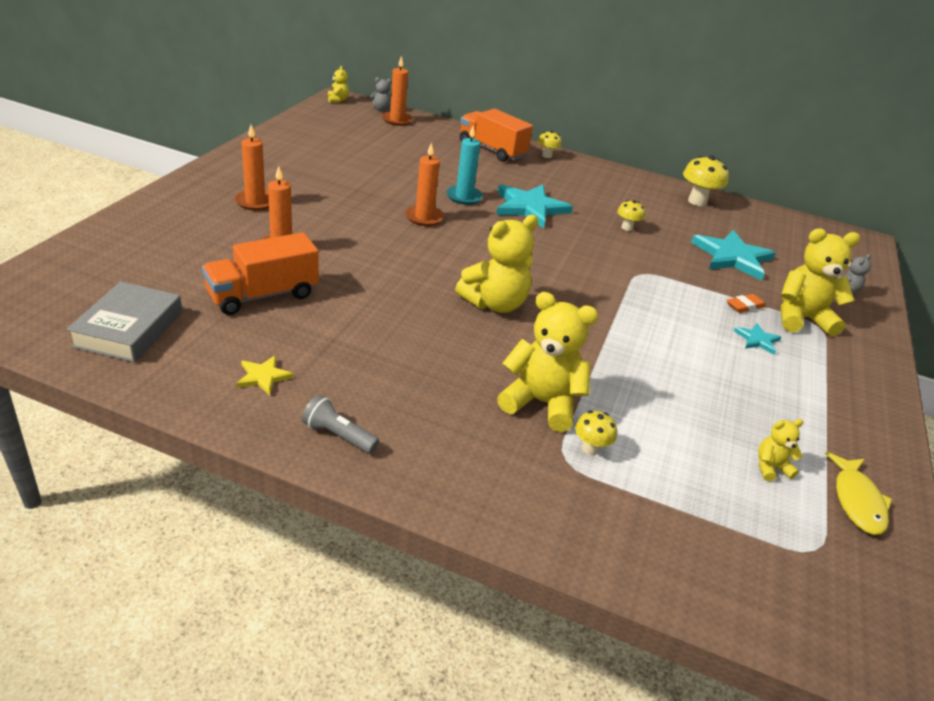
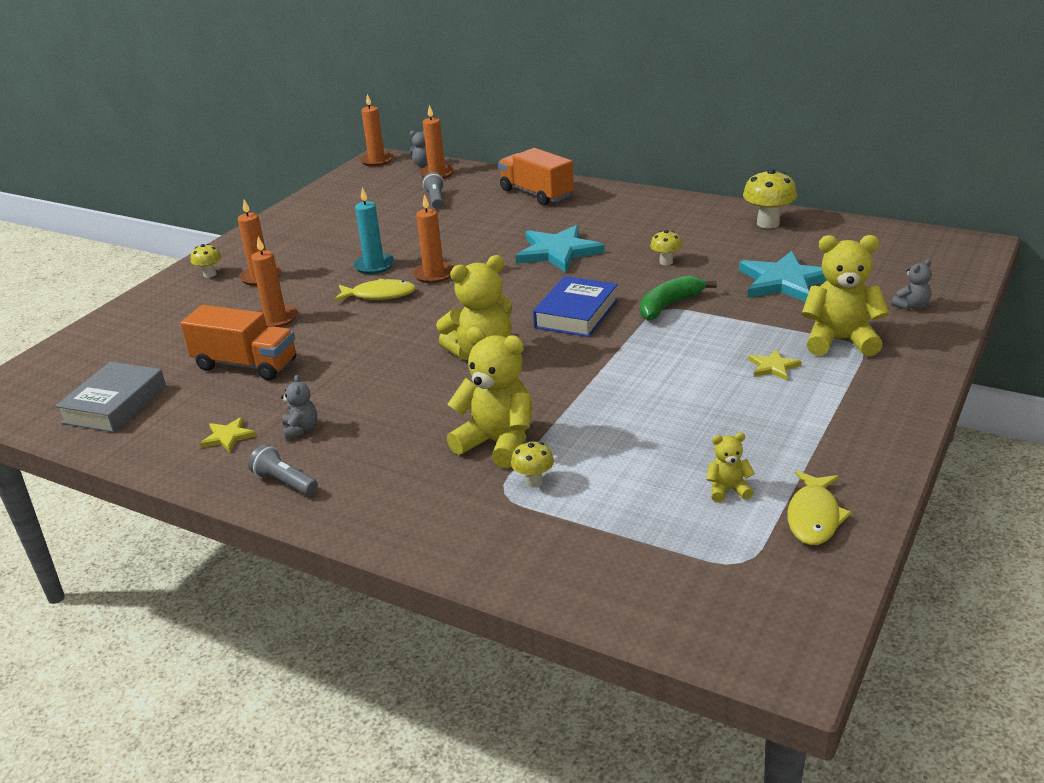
camera: 15 degrees right, 5 degrees down
(263, 295) = (246, 365): orange truck -> orange truck turned 135 degrees counterclockwise
(337, 100) = (377, 161): yellow teddy bear -> orange candle
(339, 373) = (300, 429): none -> grey teddy bear
(378, 233) = (379, 295): none -> yellow fish
(403, 144) = (435, 199): none -> grey flashlight
(464, 197) = (486, 248): turquoise candle -> turquoise candle (374, 266)
(547, 156) = (600, 192): yellow mushroom -> yellow mushroom (210, 274)
(567, 271) = (576, 314): none -> blue book
(645, 270) = (669, 305): none -> green banana
(745, 306) = (774, 333): orange eraser -> none
(757, 340) = (773, 367): turquoise star -> yellow star

